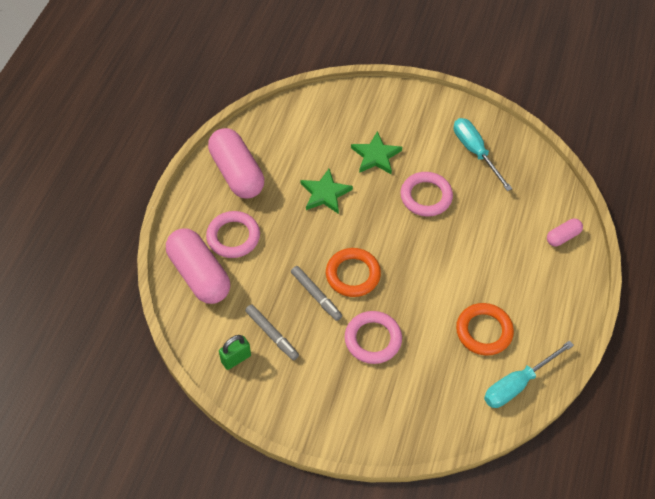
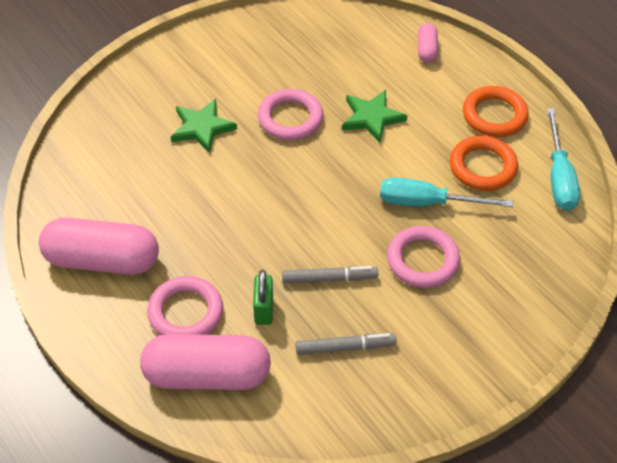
camera: 55 degrees left, 5 degrees down
(236, 358) = (349, 400): green padlock -> green padlock (263, 309)
(325, 193) = (208, 197): green star -> green star (372, 118)
(353, 274) = (331, 232): orange ring -> orange ring (494, 115)
(475, 152) = (273, 51): turquoise screwdriver -> turquoise screwdriver (427, 202)

